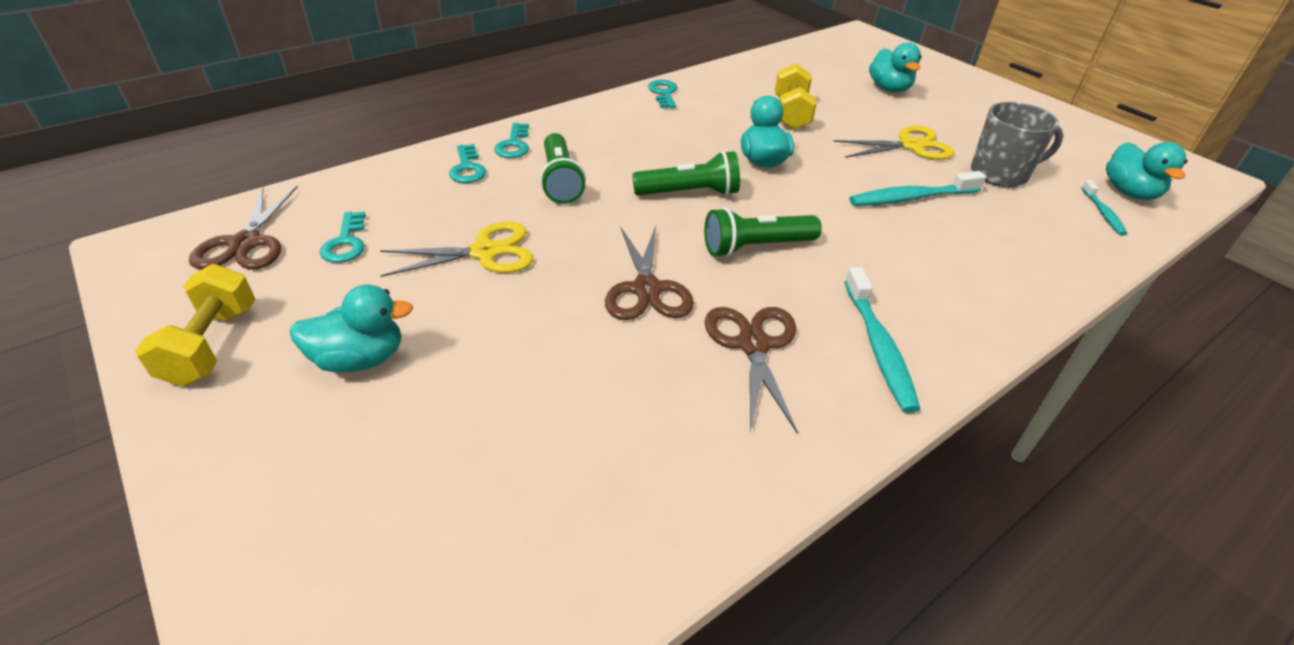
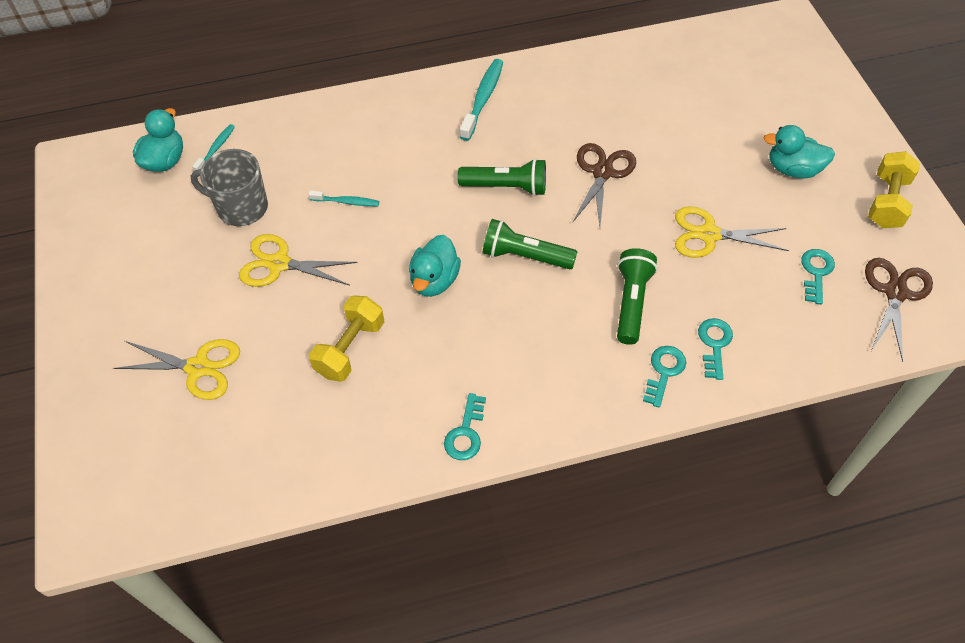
camera: 155 degrees left, 15 degrees up
(753, 345) = (555, 118): brown scissors -> none
(889, 89) = (198, 367): turquoise duck -> yellow scissors
(910, 198) = (346, 202): turquoise toothbrush -> turquoise toothbrush, size x0.58

